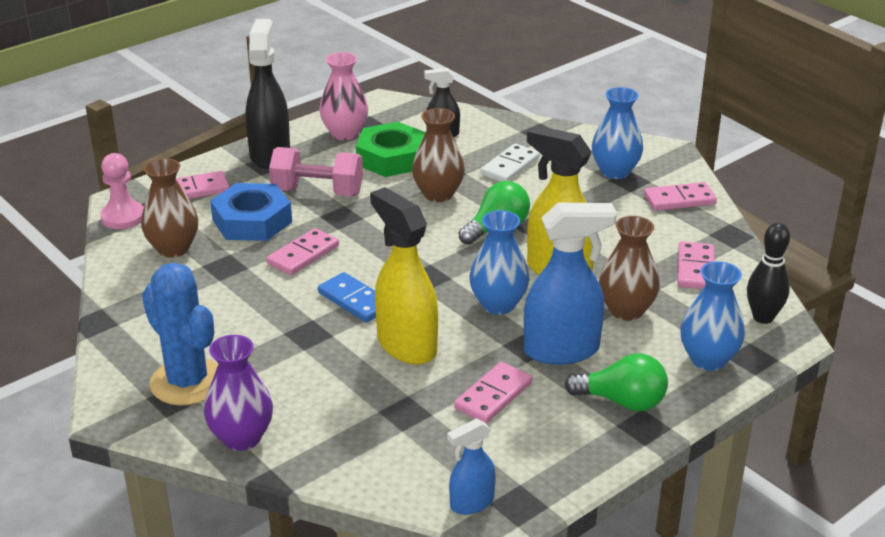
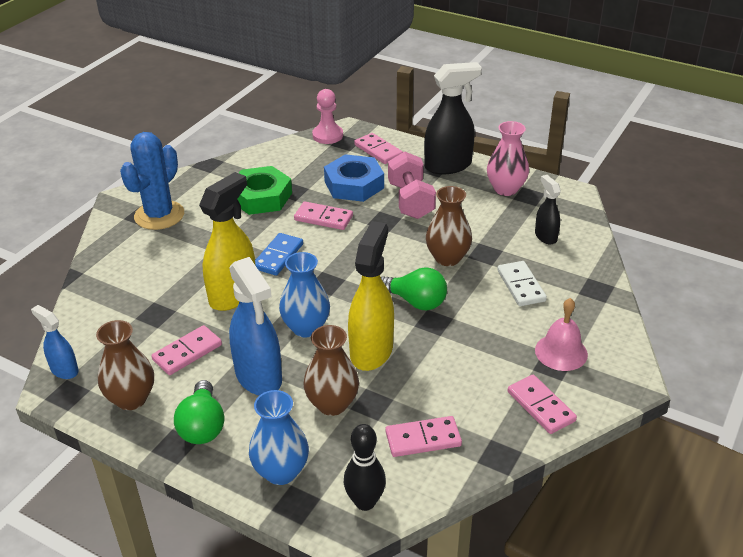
camera: 70 degrees right, 5 degrees up
(173, 249) = (302, 165): brown vase -> brown vase (131, 399)
(241, 438) = (110, 252): purple vase -> none
(391, 158) = (486, 221): green nut -> green nut (261, 197)
(493, 396) = (187, 352): pink domino -> pink domino turned 60 degrees counterclockwise
(510, 166) = (521, 286): white domino -> white domino turned 60 degrees clockwise
(615, 172) = (561, 352): blue vase -> pink bell

